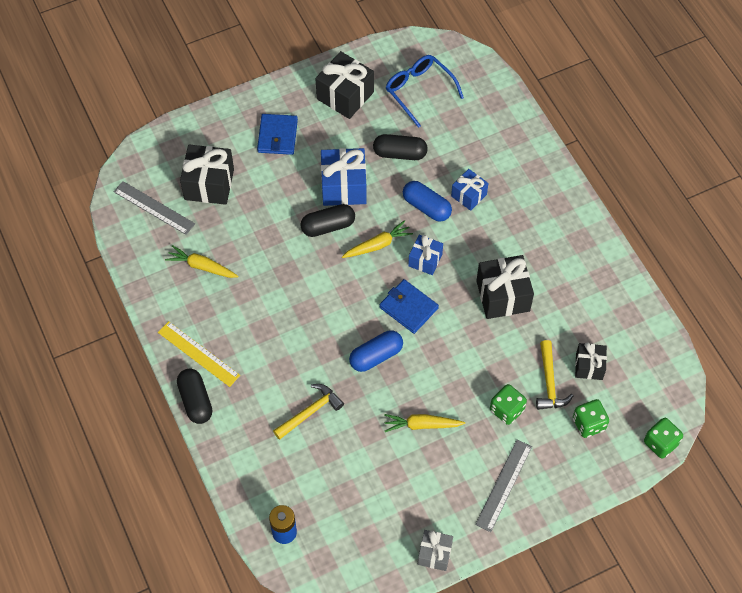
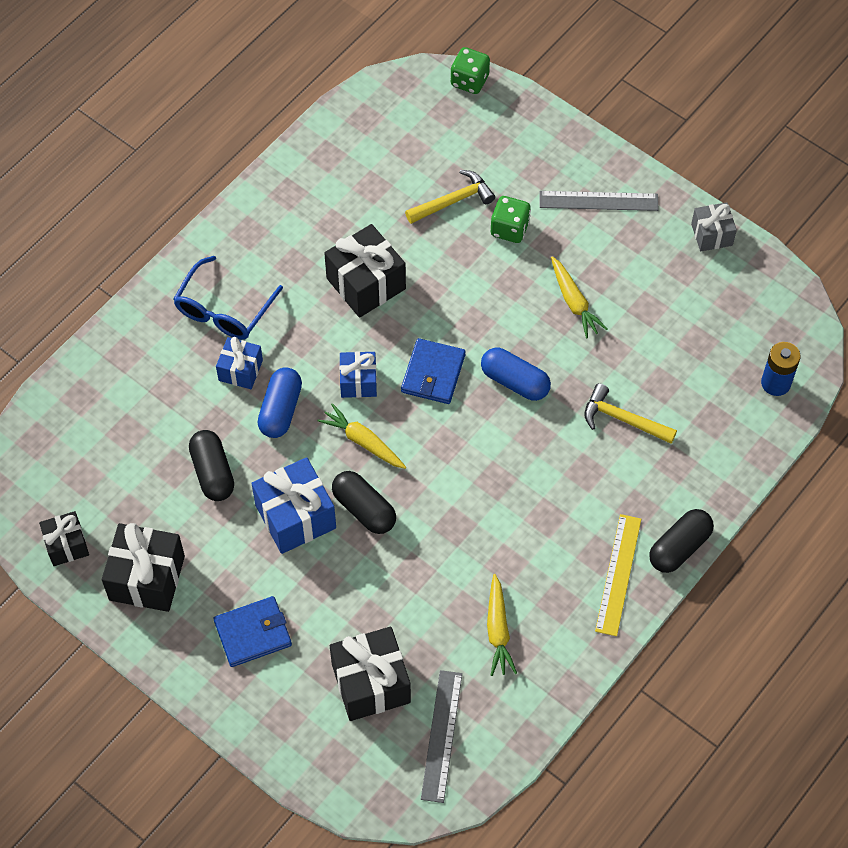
camera: 115 degrees left, 0 degrees up
(419, 91) = (99, 490): blue glasses -> blue glasses (224, 310)
(588, 424) = (483, 149): green dice -> none
(589, 366) = (413, 171): black gift -> black gift (66, 545)

